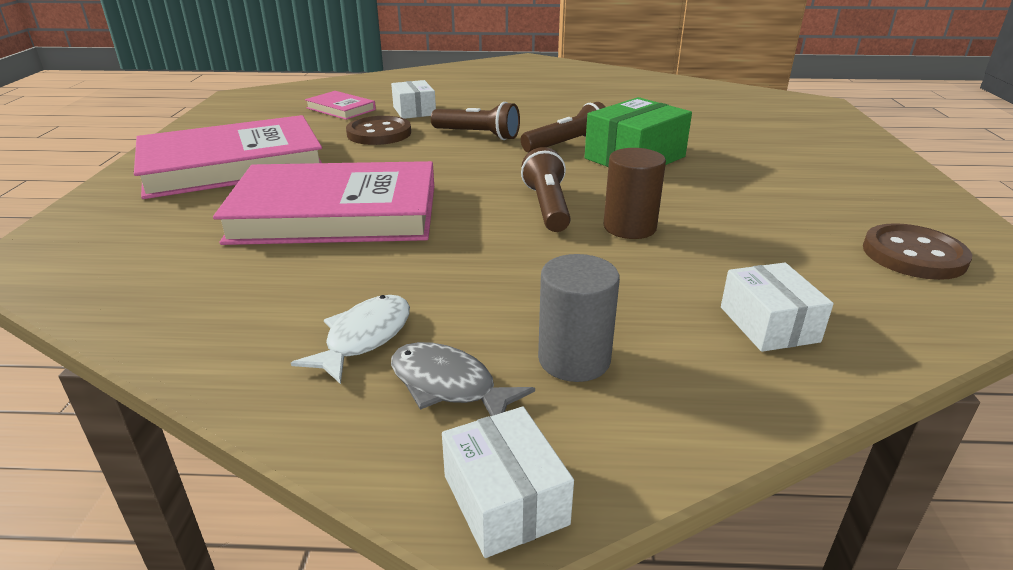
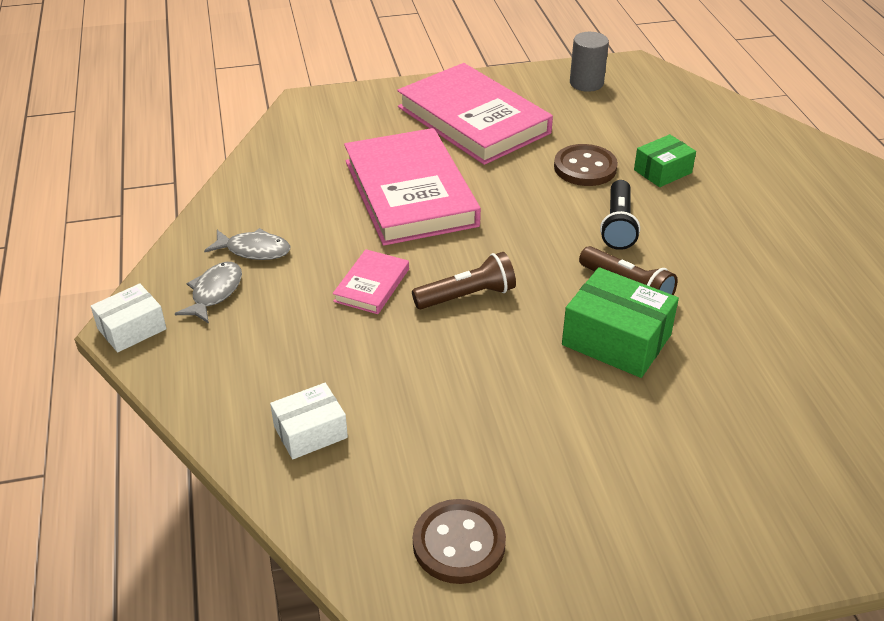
camera: 75 degrees right, 10 degrees up
(341, 109) = (637, 128): pink book -> pink book (372, 285)
(364, 338) = (254, 250): white fish -> grey fish
(414, 111) = (662, 171): white box -> green box
(477, 135) = (618, 225): brown flashlight -> black flashlight
(574, 359) = (248, 338): grey cylinder -> grey cylinder (586, 83)
(629, 227) = (445, 348): brown cylinder -> none

